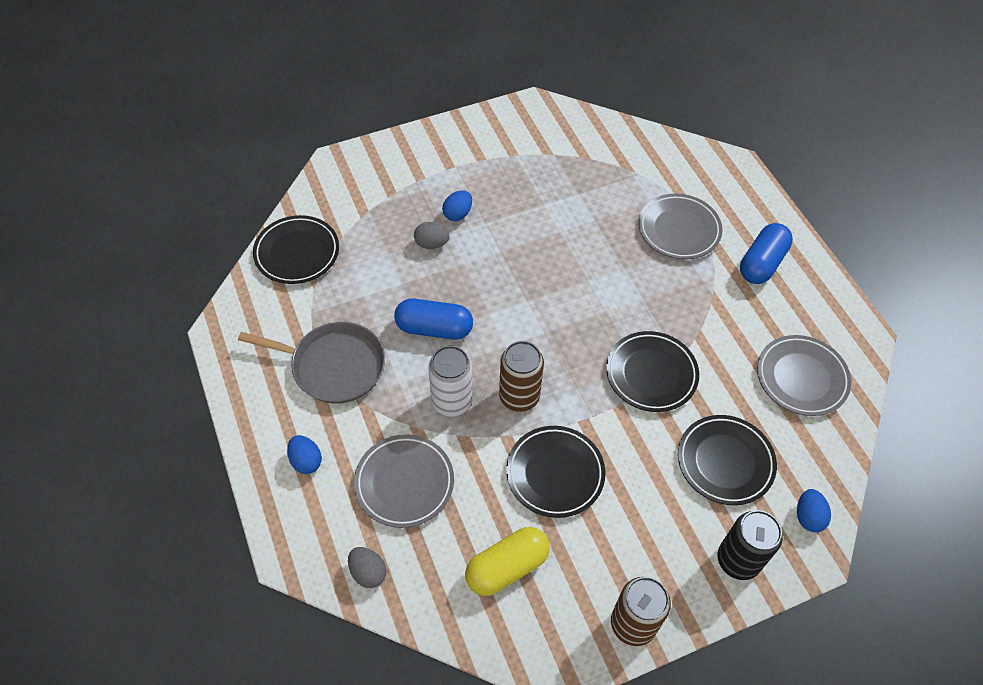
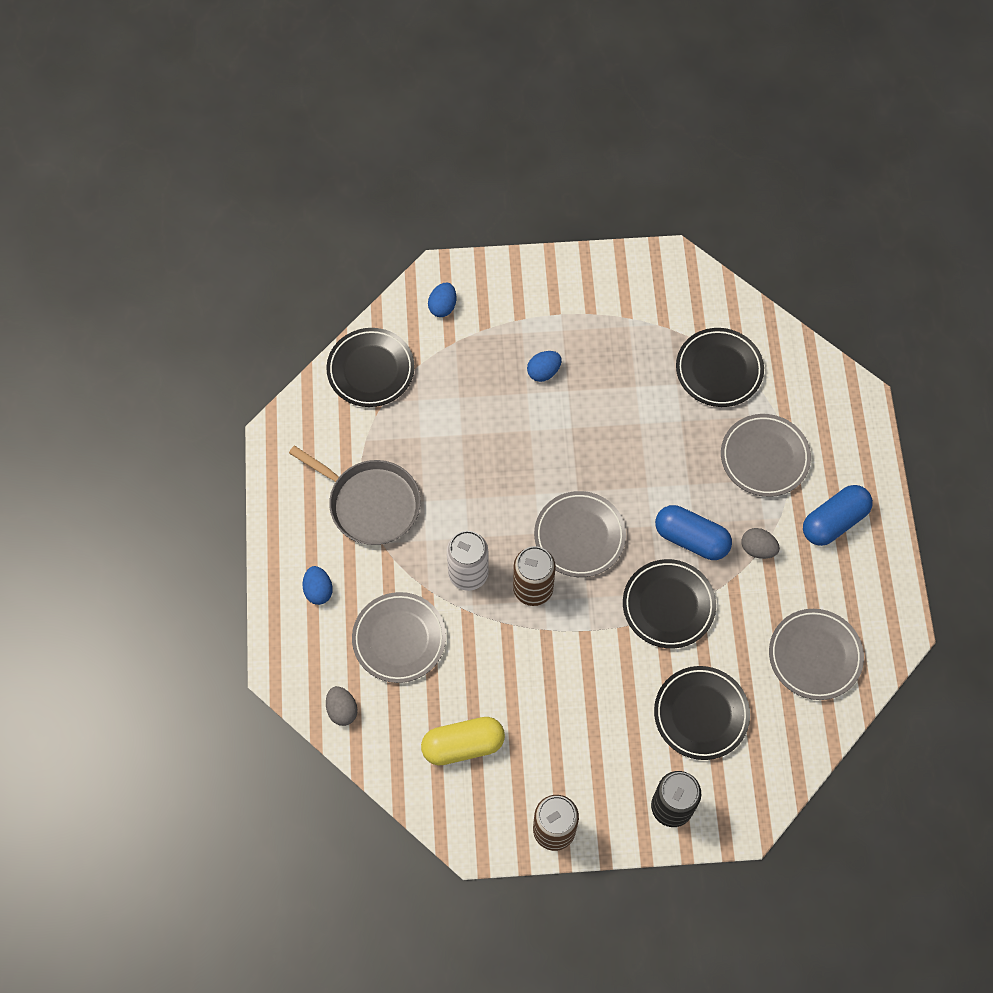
camera: 20 degrees right, 10 degrees up
(431, 244) = (505, 399): grey egg -> grey egg (757, 548)
(434, 328) = (477, 493): blue capsule -> blue capsule (691, 539)
(544, 338) = (579, 536): none -> grey plate
(555, 473) = (538, 674): black plate -> black plate (719, 370)
(808, 517) = (755, 790): blue egg -> blue egg (443, 306)

